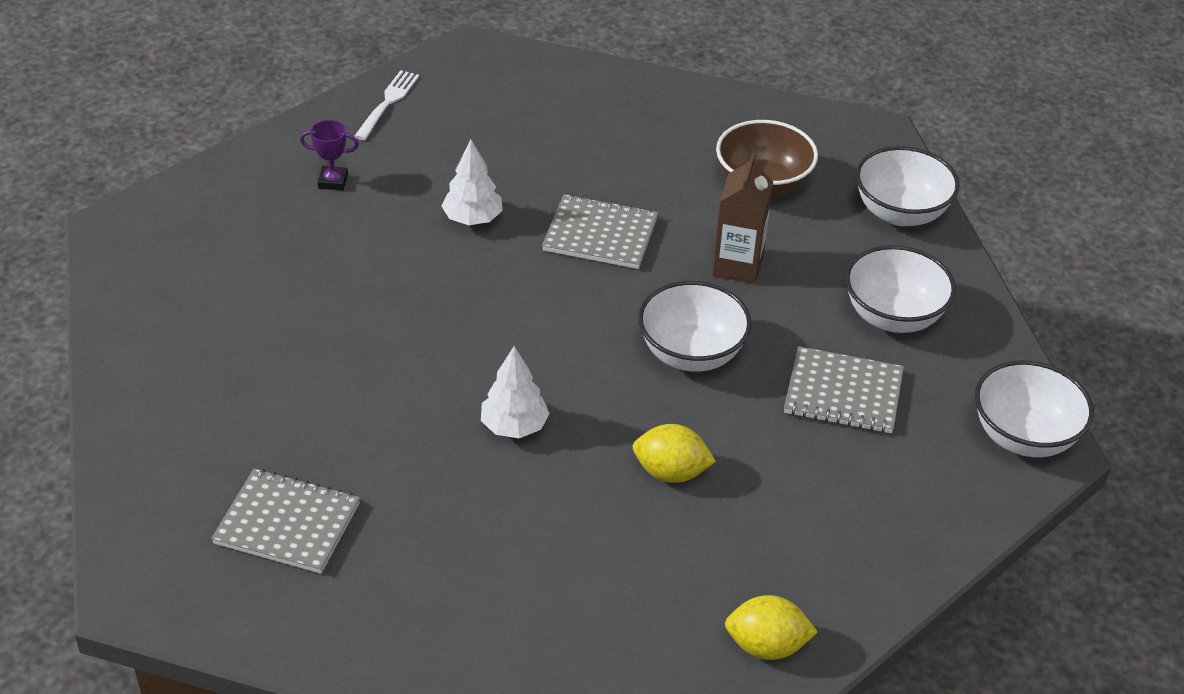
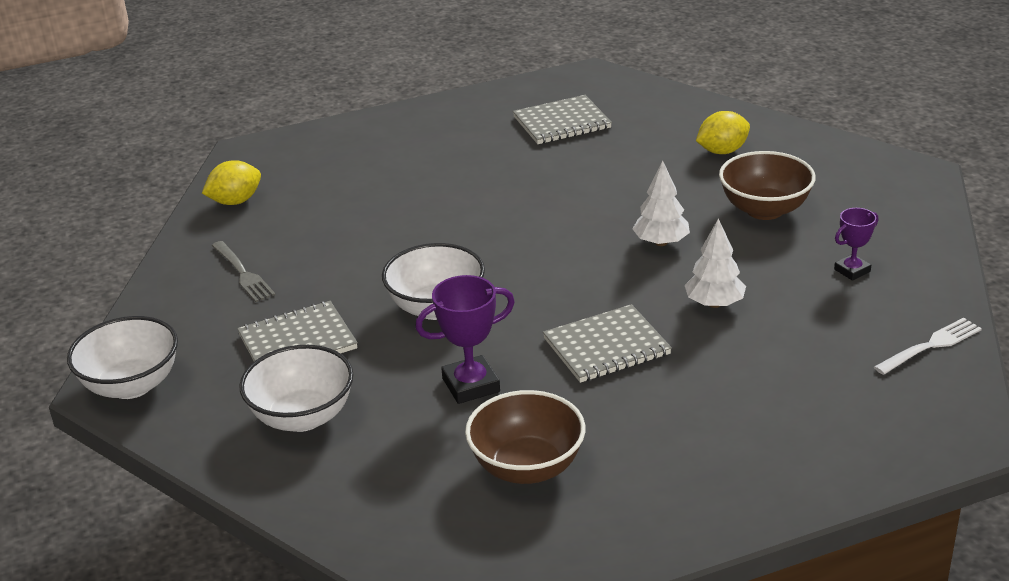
camera: 145 degrees right, 10 degrees down
(294, 275) = (764, 210): none -> brown bowl
(387, 103) = (930, 346): white fork -> white fork turned 105 degrees counterclockwise
(514, 426) = (502, 214): white tree -> white tree (661, 242)
(671, 472) = (374, 241): yellow lemon -> yellow lemon (722, 151)
(737, 265) = (471, 385): brown carton -> purple trophy
(836, 515) = (242, 273): none -> grey fork
(900, 213) = (372, 517): white bowl -> none

